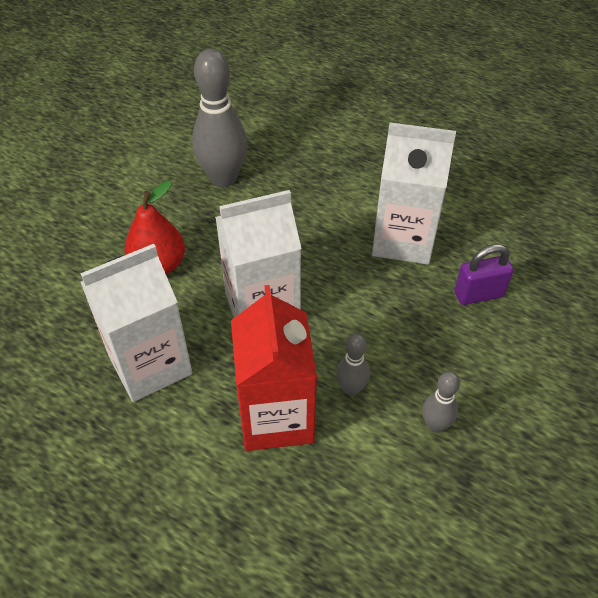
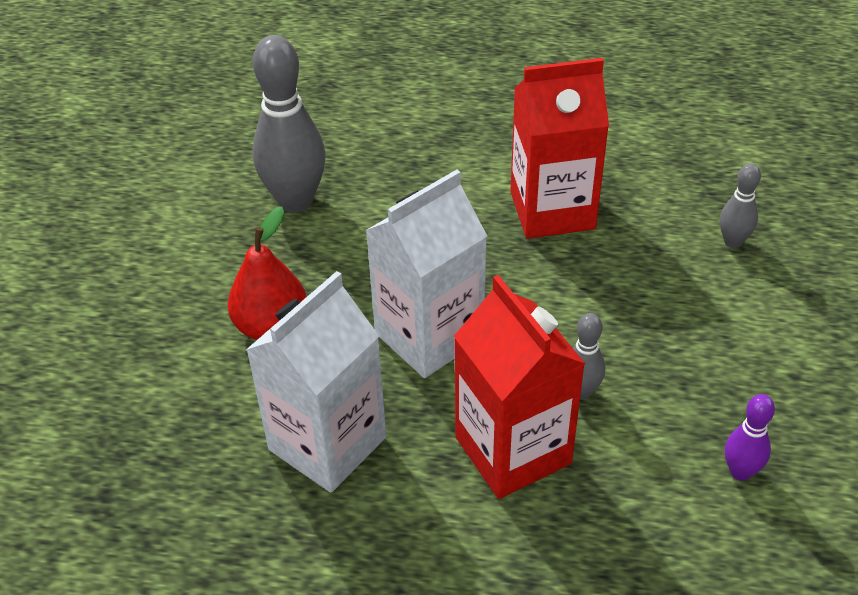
camera: 20 degrees left, 5 degrees down
(403, 240) = (552, 210): white carton -> red carton
(435, 425) = (694, 398): grey bowling pin -> grey bowling pin (733, 242)
(441, 498) = (740, 472): none -> purple bowling pin
(478, 294) = (667, 245): purple padlock -> none

